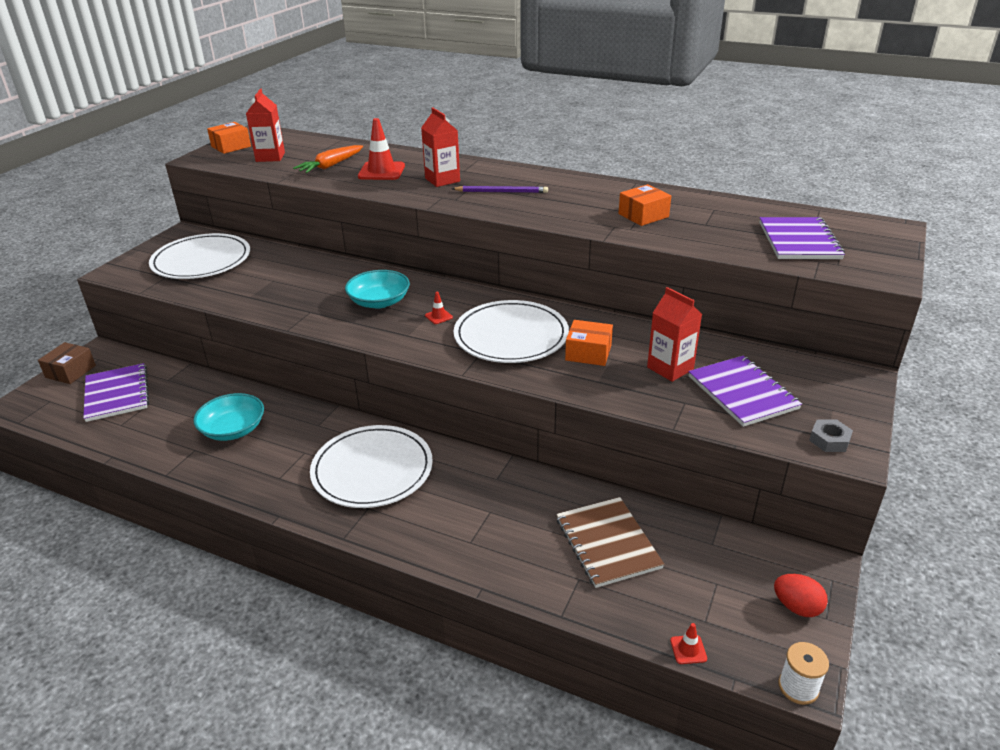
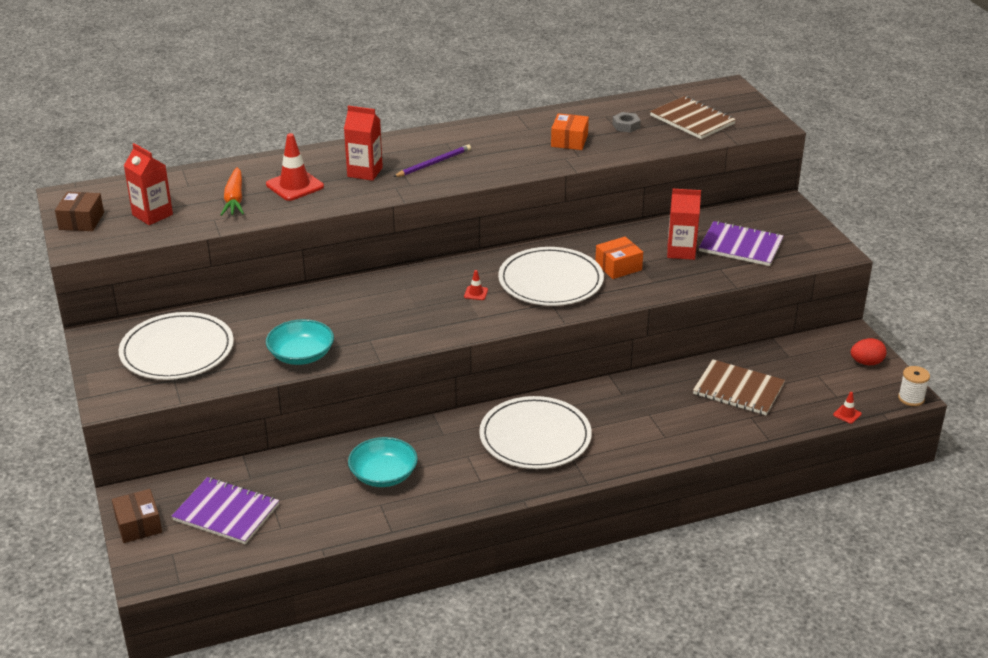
camera: 45 degrees left, 0 degrees up
(231, 146) = (81, 221): orange box -> brown box
(379, 302) = (410, 305): turquoise bowl -> turquoise bowl (301, 355)
(799, 241) = (692, 120): purple notebook -> brown notebook
(829, 440) = (818, 250): grey nut -> grey nut (626, 126)

